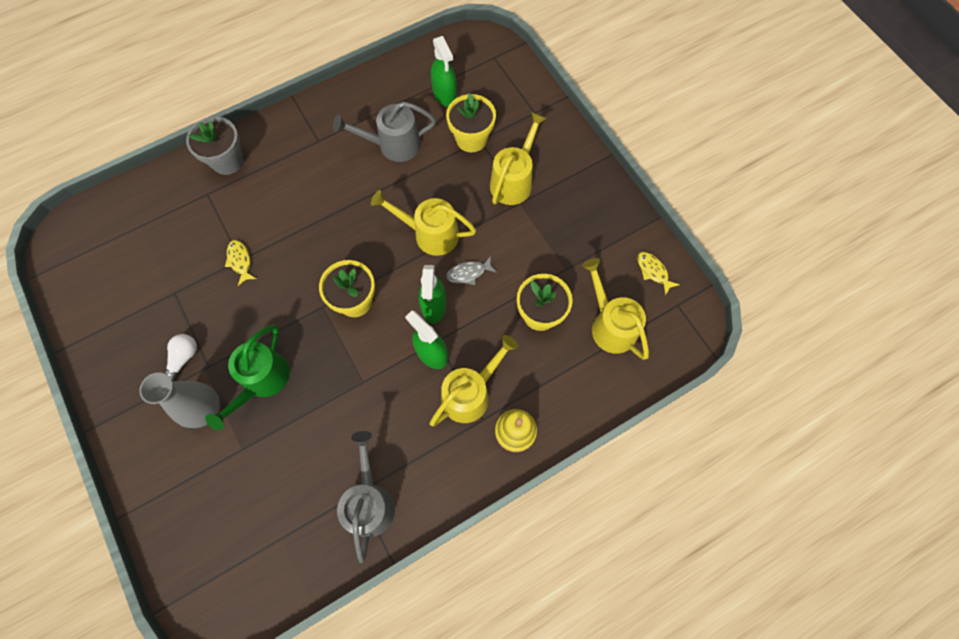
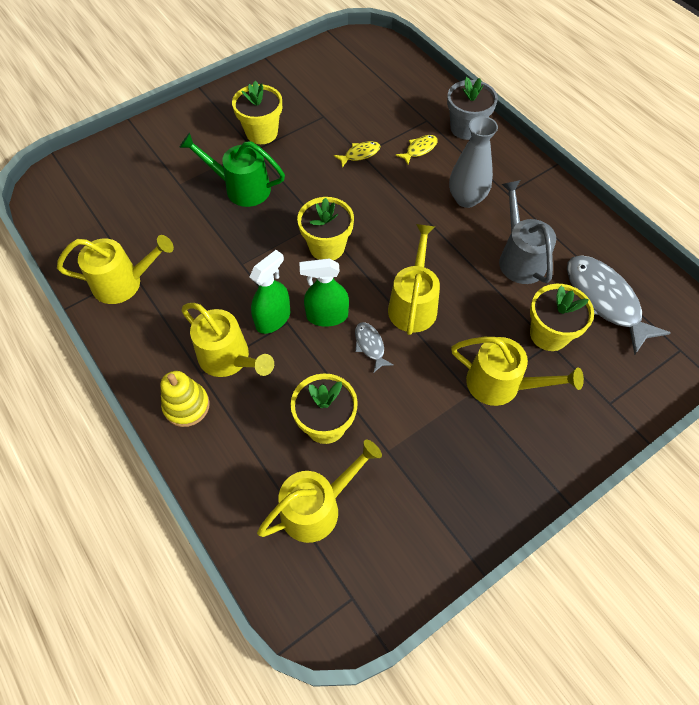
camera: 85 degrees right, 10 degrees down
(183, 358) = (261, 133): white light bulb -> yellow flower pot
(205, 409) = (215, 154): grey vase -> grey vase (466, 199)
(369, 501) = (124, 283): grey watering can -> yellow watering can
(444, 94) = (604, 301): green spray bottle -> grey fish
(653, 271) = (398, 564): yellow fish -> yellow fish (419, 149)

